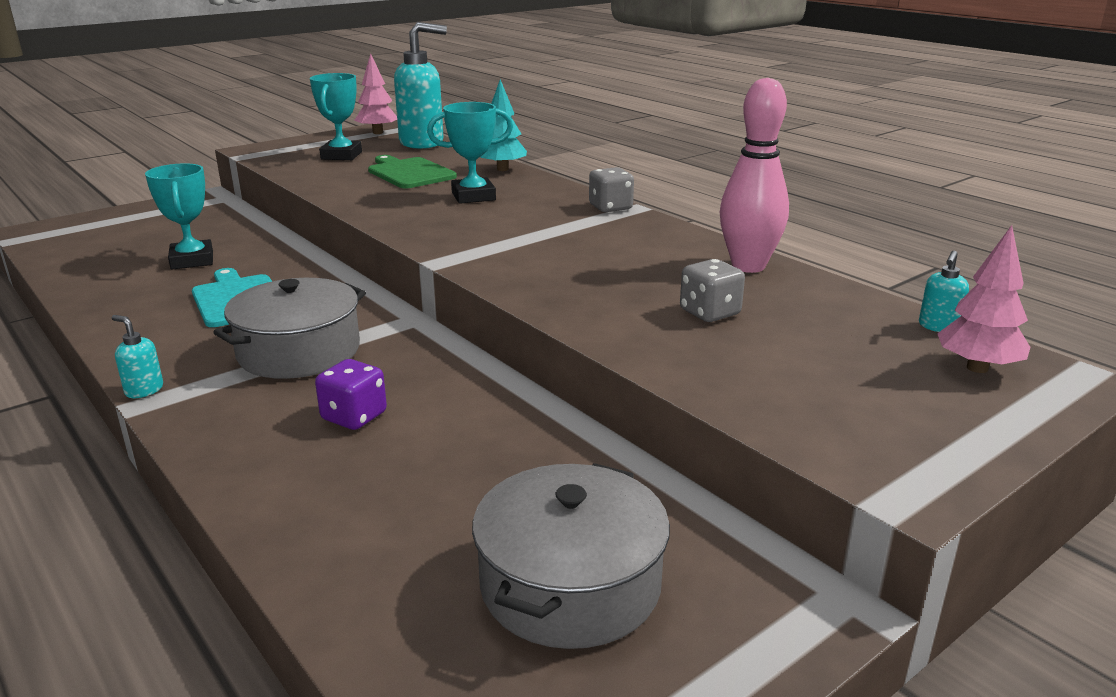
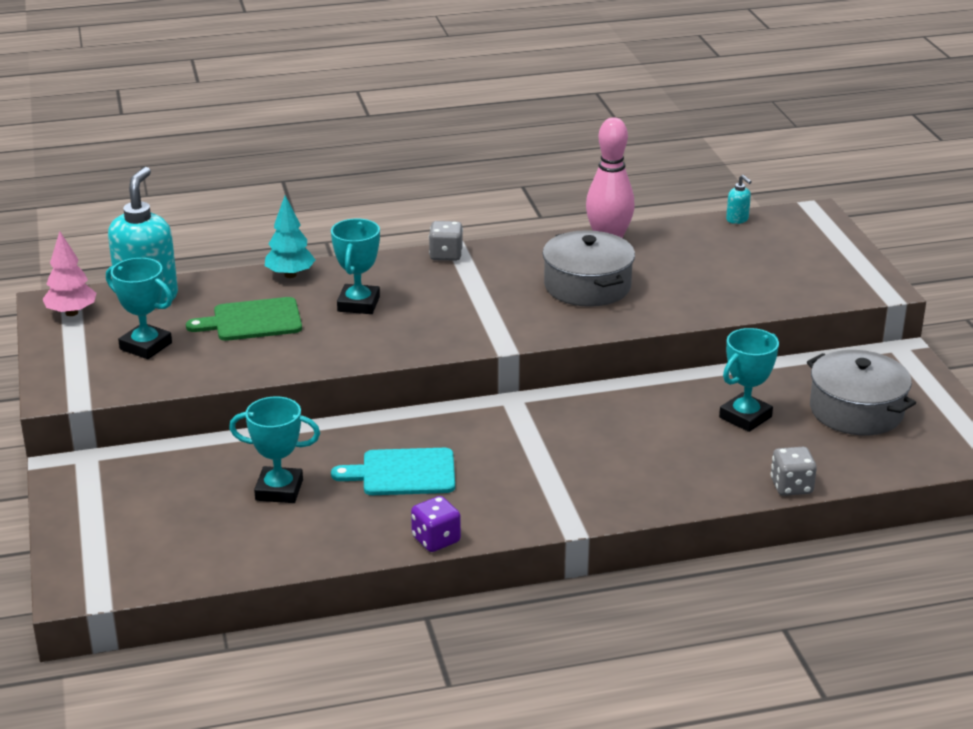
camera: 65 degrees left, 5 degrees up
(144, 390) = (550, 526): turquoise soap dispenser -> none
(299, 351) = (532, 455): grey pot -> grey pot (587, 286)
(354, 416) = (649, 446): purple dice -> purple dice (436, 540)
(473, 475) = (745, 417): none -> turquoise trophy
(709, 313) = (670, 276): grey dice -> grey dice (791, 486)
(977, 368) = (789, 229): pink tree -> none

